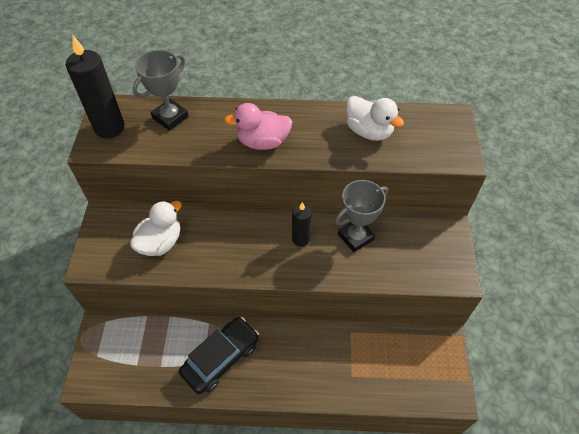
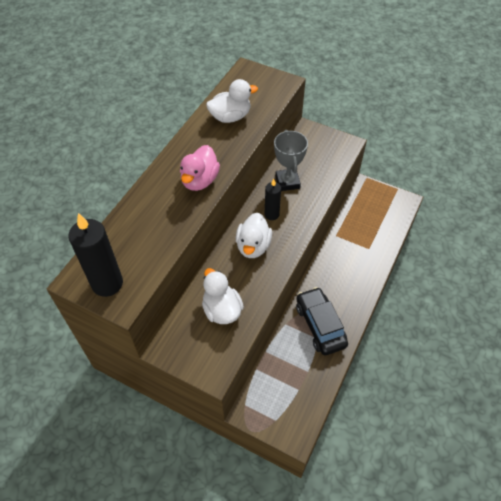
camera: 65 degrees left, 0 degrees up
(170, 117) = (127, 233): grey trophy -> none
(250, 239) = (253, 246): none -> white duck

